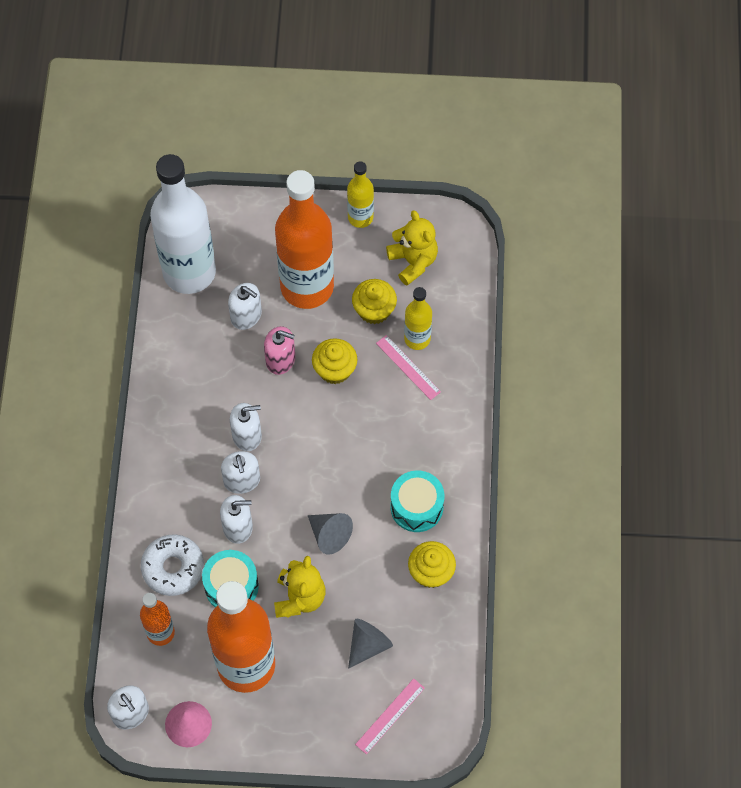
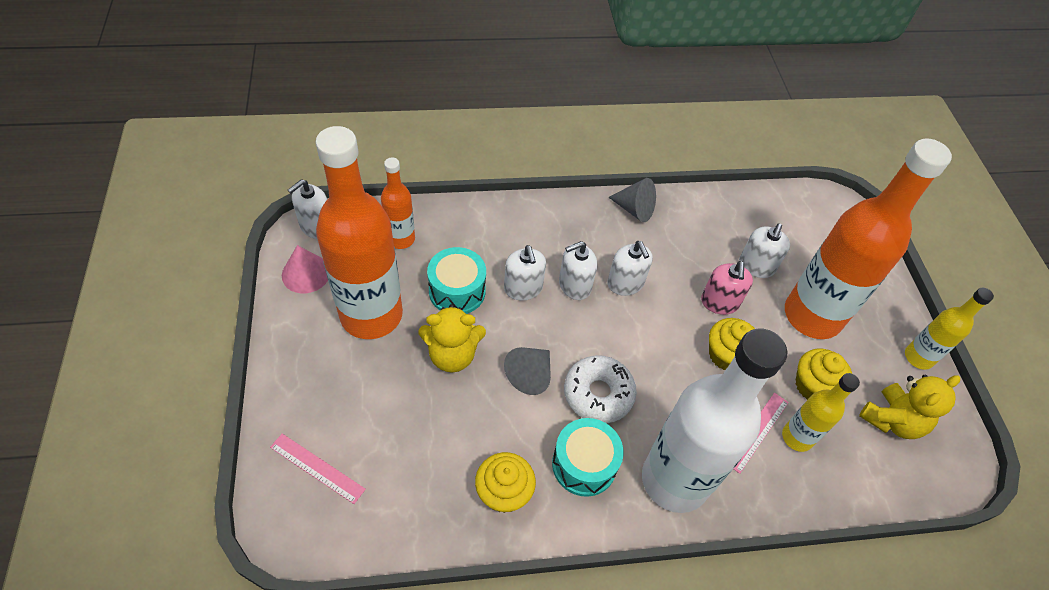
camera: 75 degrees right, 10 degrees down
(173, 568) = (469, 240): white donut -> white donut (598, 394)
(189, 272) = (782, 214): white bottle -> white bottle (674, 480)
(368, 644) = (404, 432): grey cone -> grey cone (635, 209)

